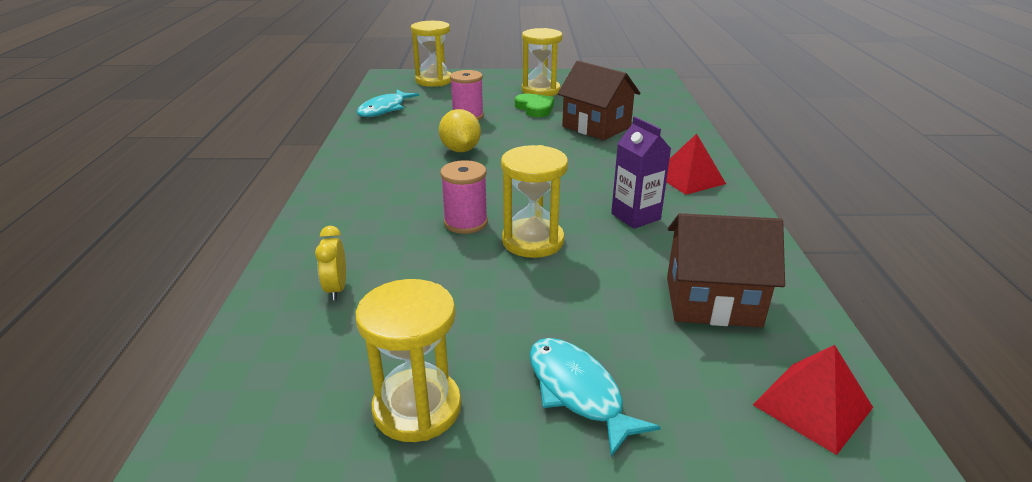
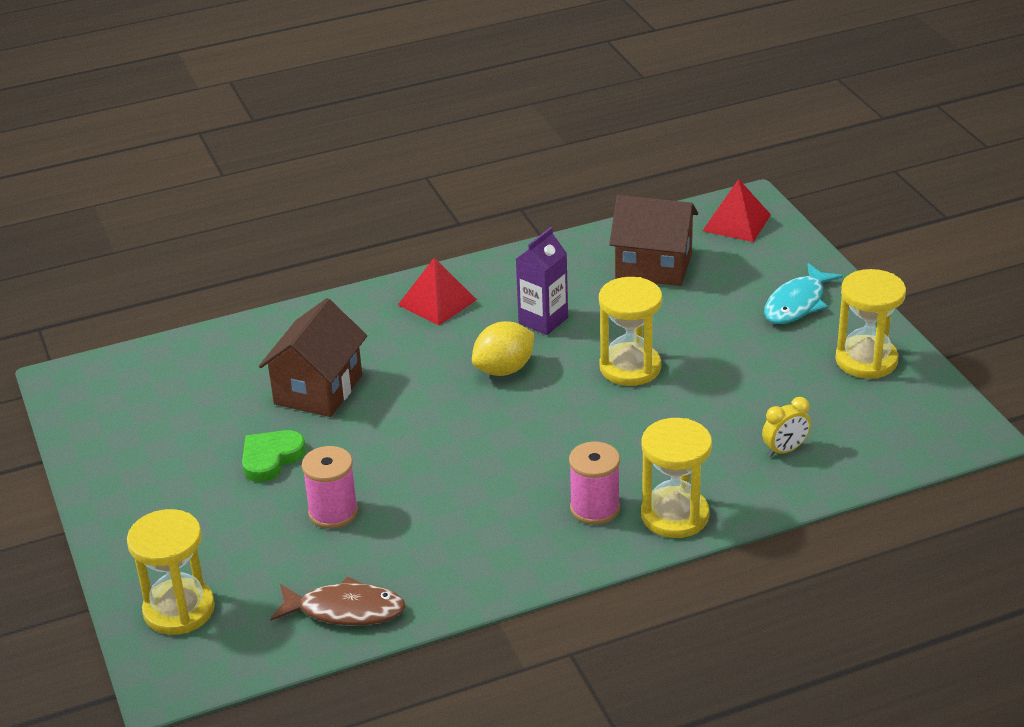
camera: 110 degrees left, 5 degrees up
(384, 109) = (345, 610): turquoise fish -> brown fish
(460, 150) = (455, 479): yellow lemon -> yellow lemon (504, 369)
(465, 223) = (626, 416): pink spool -> pink spool (595, 508)
(540, 90) = (186, 473): yellow hourglass -> yellow hourglass (675, 515)
(712, 301) = (653, 266): brown house -> brown house turned 60 degrees counterclockwise

